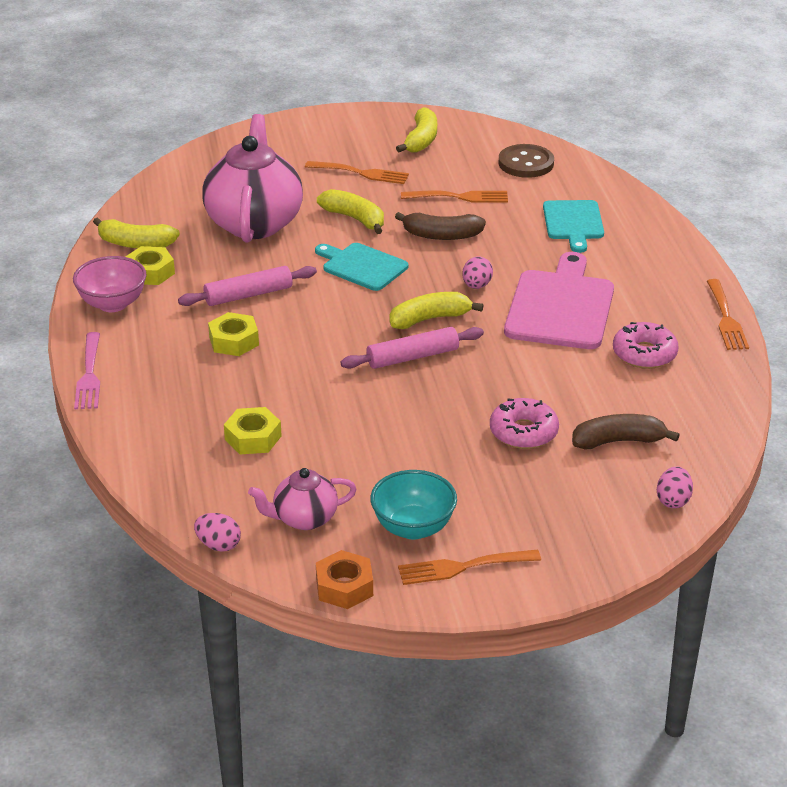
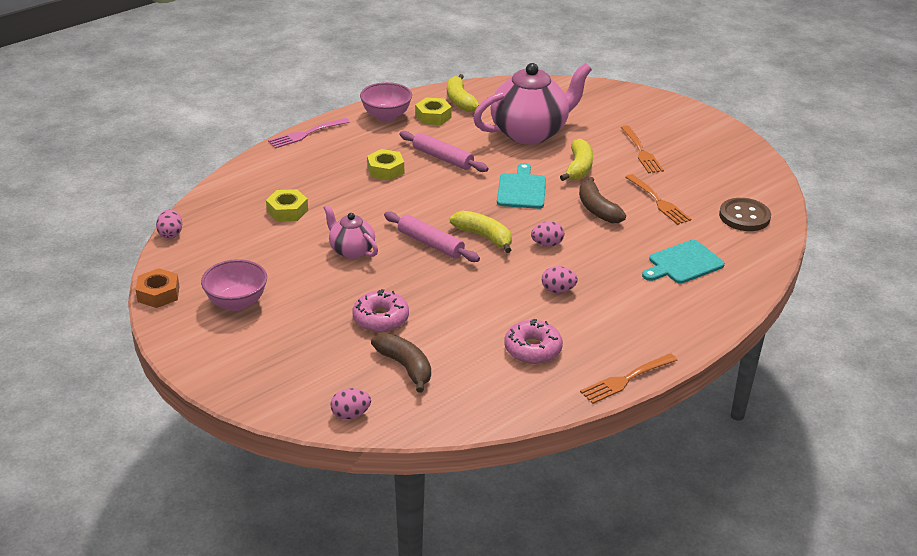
camera: 60 degrees right, 0 degrees up
(304, 518) = (218, 256): pink teapot -> pink teapot (351, 250)
(413, 528) = (237, 302): turquoise bowl -> pink bowl
(421, 140) = (718, 161): yellow banana -> none
(463, 567) = (208, 336): orange fork -> none
(560, 306) = (558, 290): pink cutting board -> pink egg

